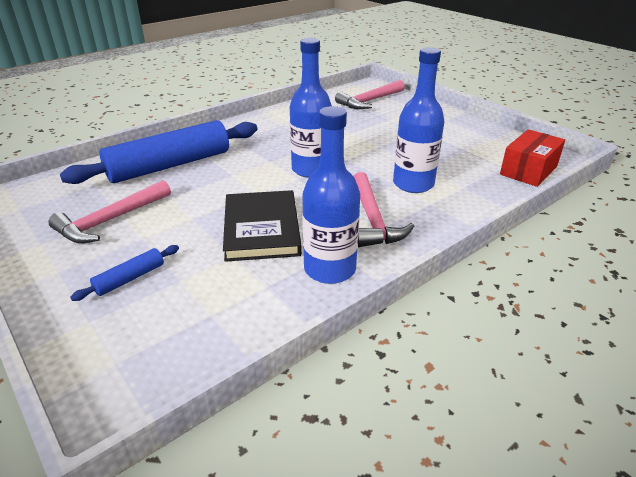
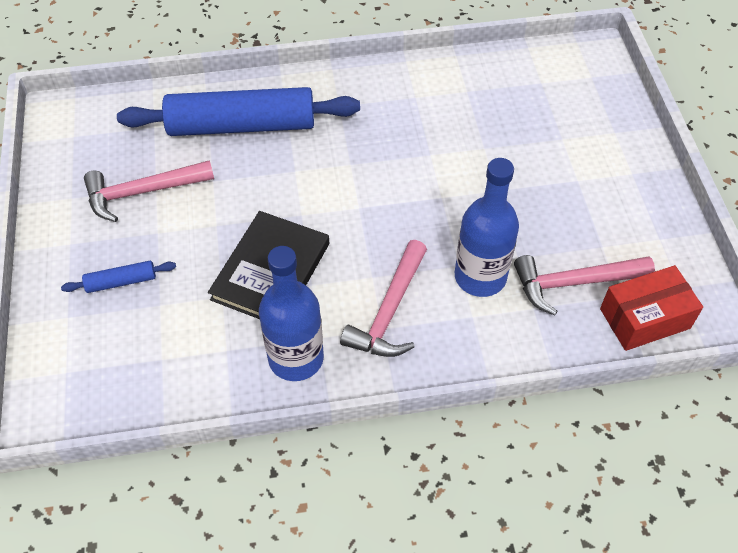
camera: 30 degrees right, 20 degrees up
(311, 169) = (385, 199): blue bottle -> none
(369, 101) = (562, 89): pink hammer -> pink hammer (573, 283)

